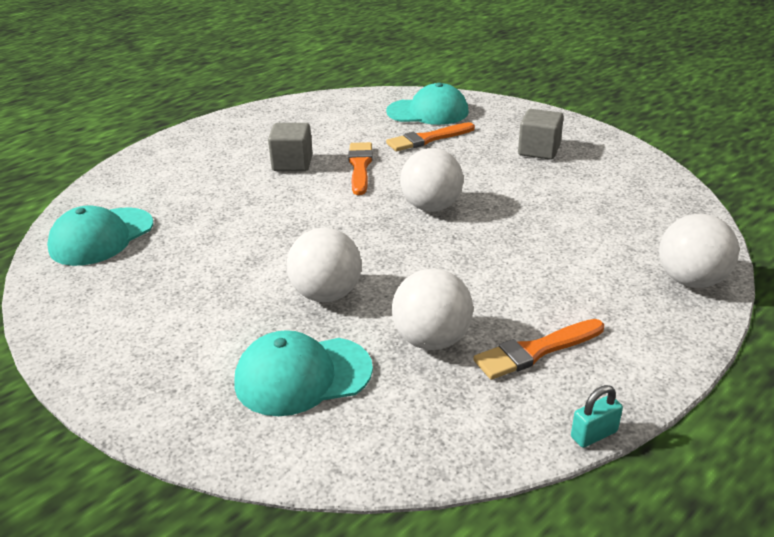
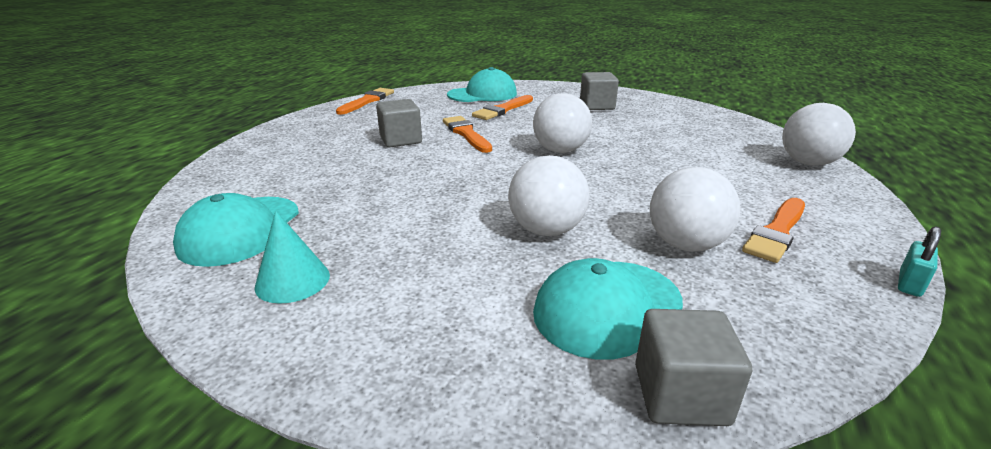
camera: 25 degrees left, 5 degrees down
(107, 291) = (292, 280): none -> turquoise cone
(283, 453) = (680, 394): none -> grey cube
(303, 104) = (367, 101): none -> orange brush

